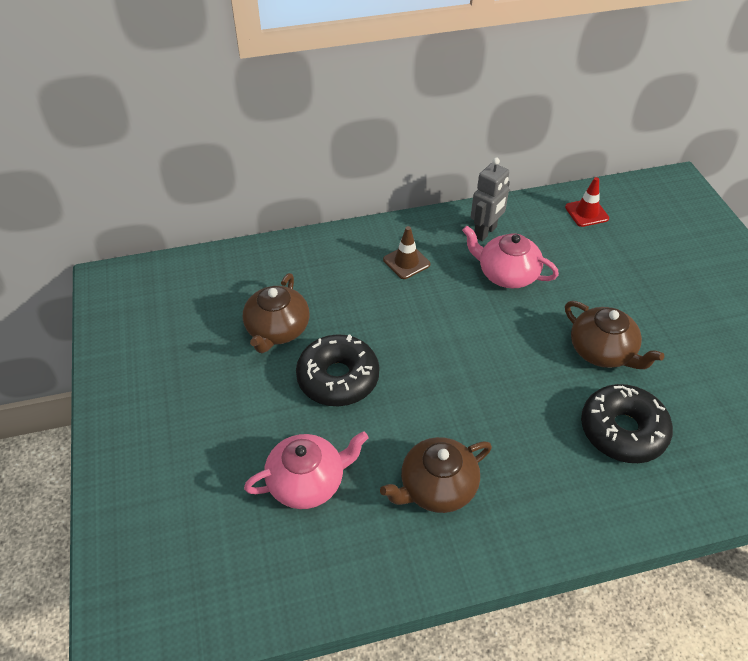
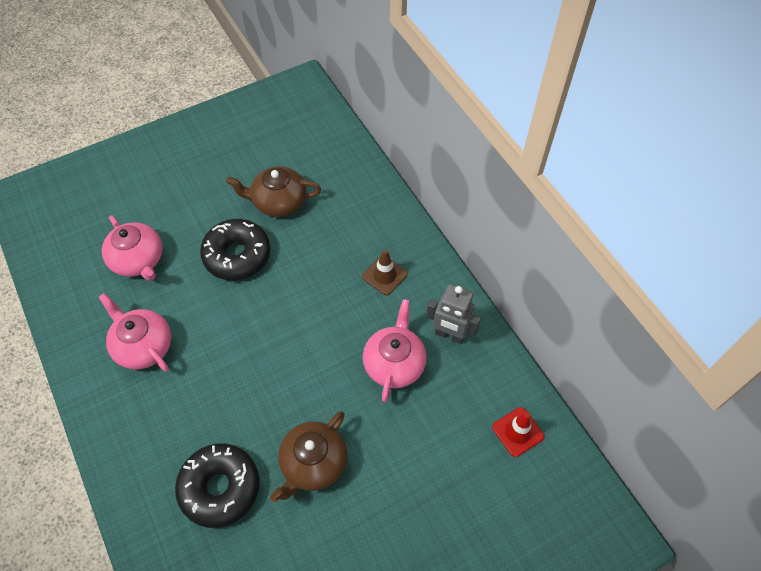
camera: 75 degrees right, 10 degrees up
(437, 487) = (143, 346): brown teapot -> pink teapot

